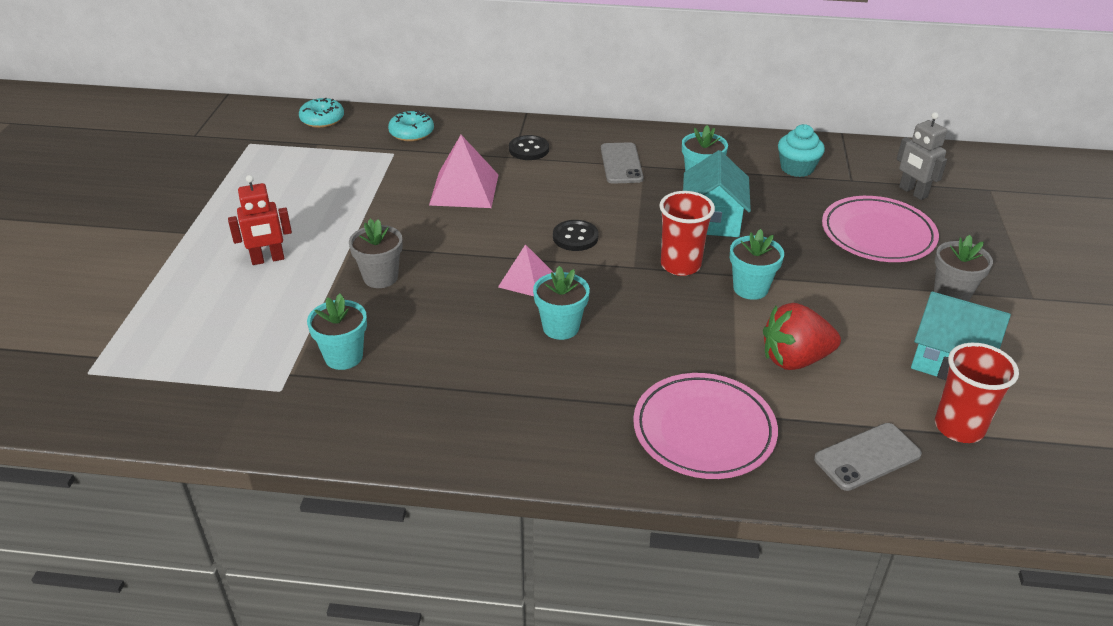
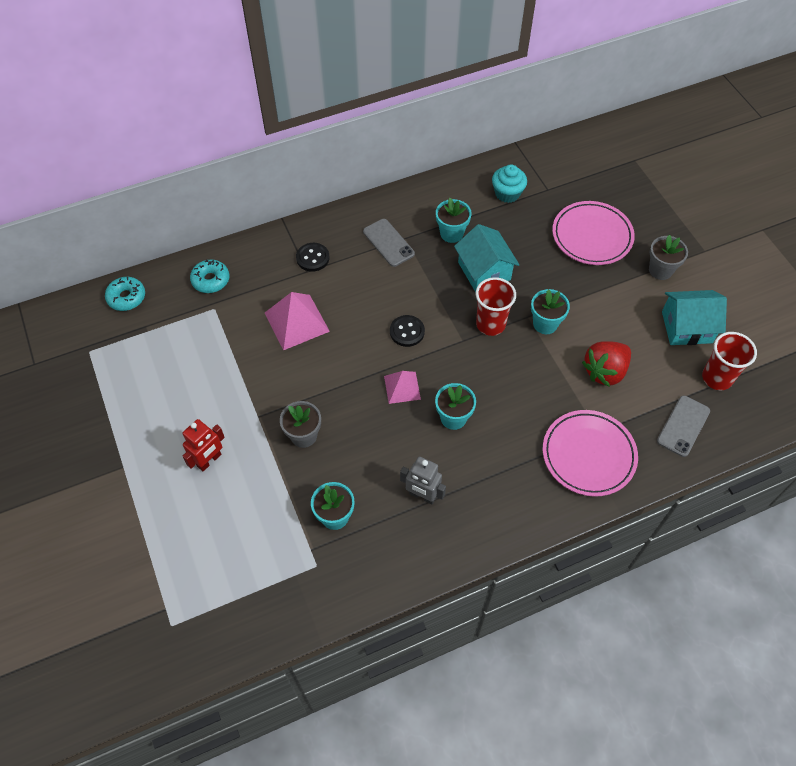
camera: 30 degrees left, 20 degrees up
(912, 192) = (591, 184): grey robot -> grey robot (422, 496)

